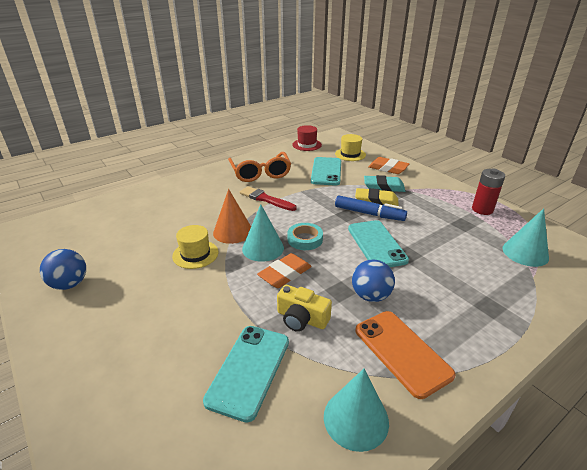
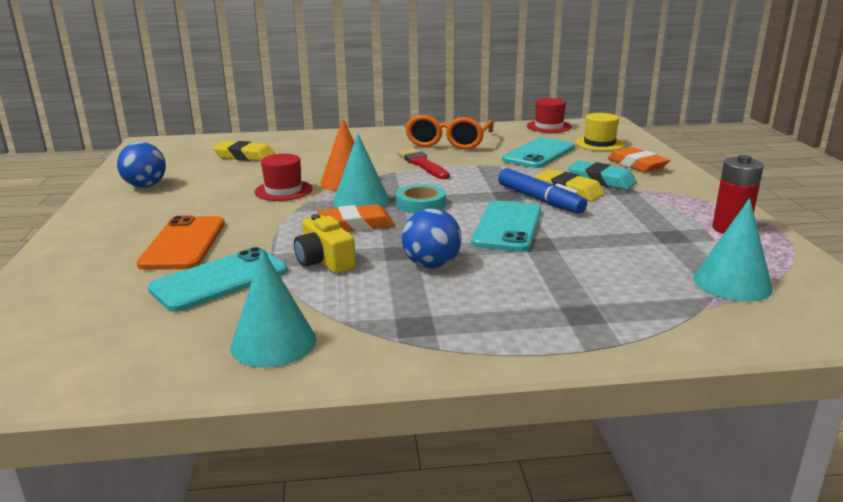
camera: 30 degrees right, 10 degrees down
(124, 225) = (245, 156): none -> yellow eraser
(195, 254) = (283, 190): yellow hat -> red hat
(402, 352) = (400, 315): orange phone -> orange phone (184, 243)

